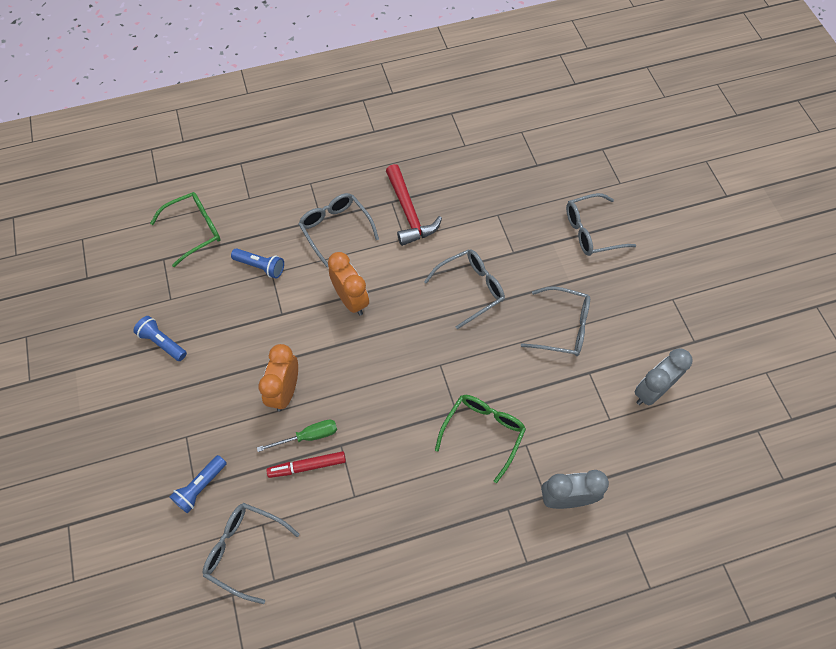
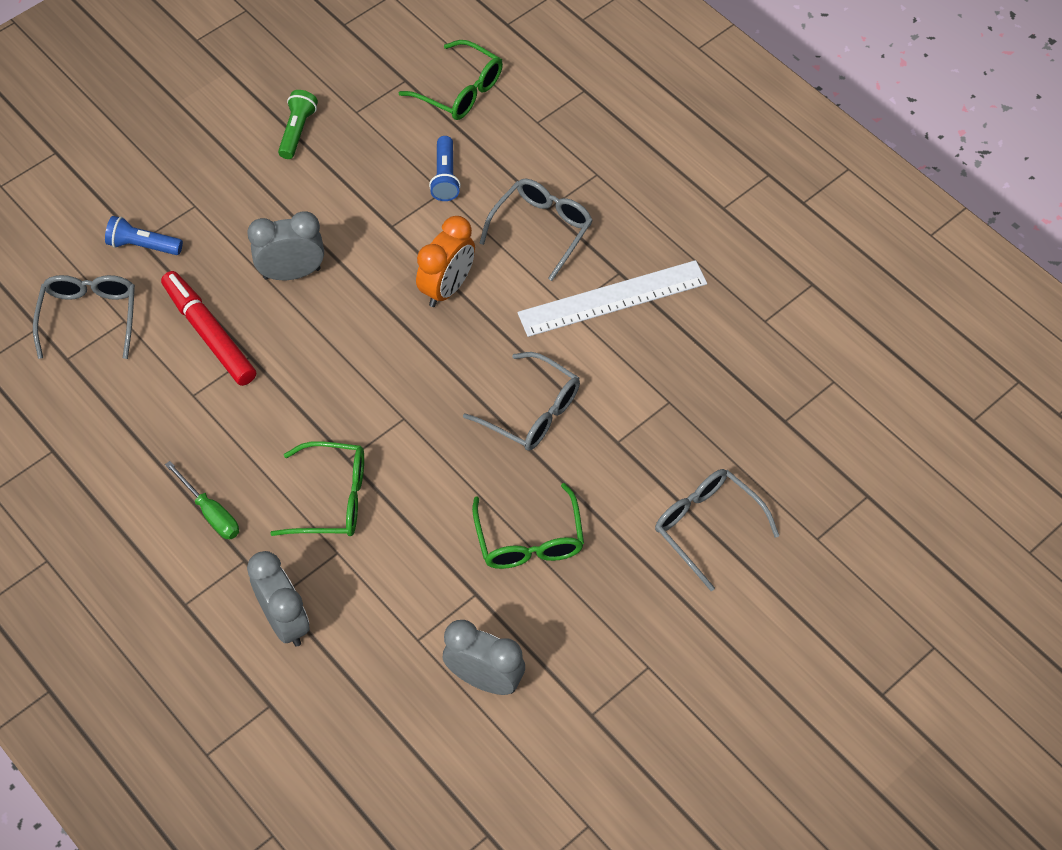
camera: 65 degrees right, 5 degrees down
(162, 342) = (297, 131): blue flashlight -> green flashlight
(285, 391) = (292, 273): orange clock -> grey clock
(307, 466) = (209, 334): red marker -> red marker, size x1.53
(308, 436) = (246, 319): green screwdriver -> green screwdriver (210, 513)
(408, 213) = (612, 298): red hammer -> white ruler
(563, 327) = (529, 540): grey glasses -> green glasses

